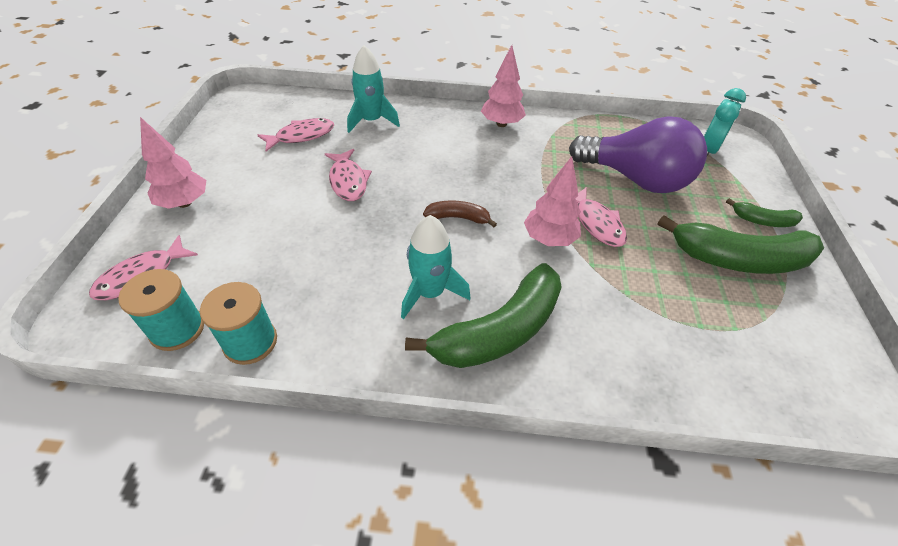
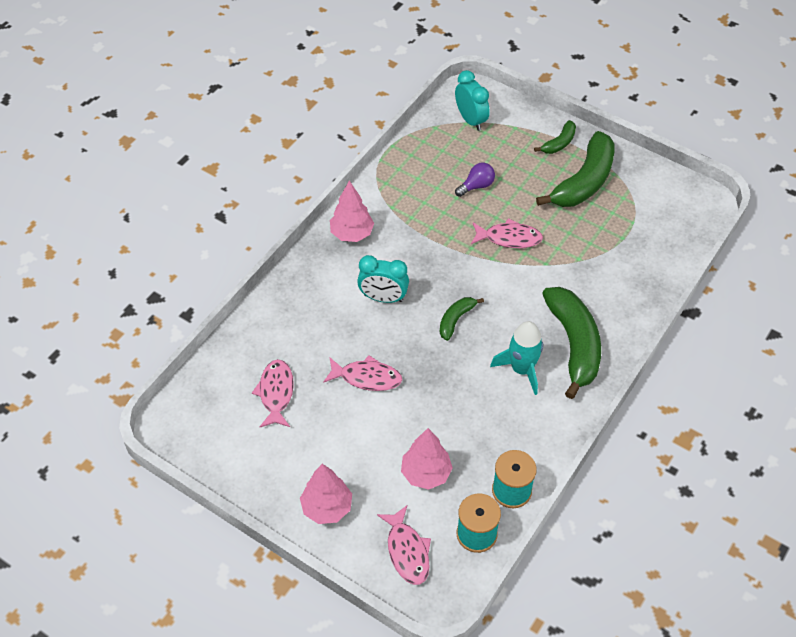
camera: 60 degrees left, 5 degrees up
(371, 121) = (285, 329): turquoise rocket -> none
(447, 162) = (383, 298): none -> turquoise clock
(458, 218) = (456, 320): brown banana -> green banana
(549, 239) = (509, 275): pink tree -> pink tree (426, 473)
(635, 179) = (476, 186): purple light bulb -> purple light bulb, size x0.41

